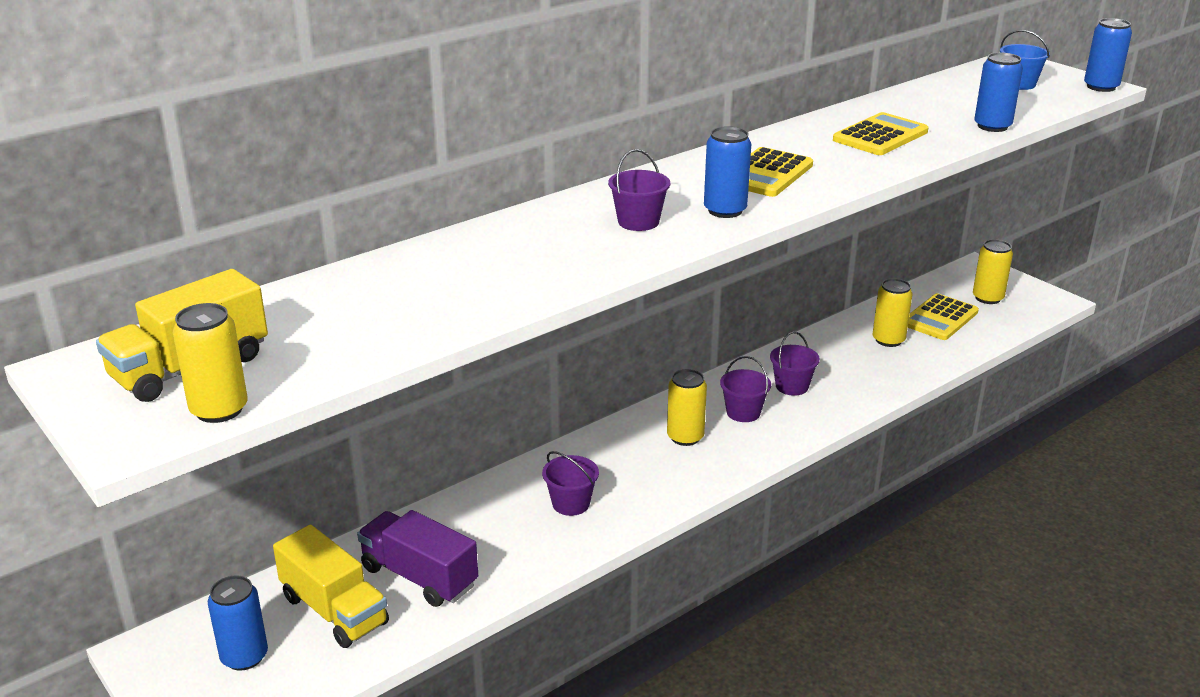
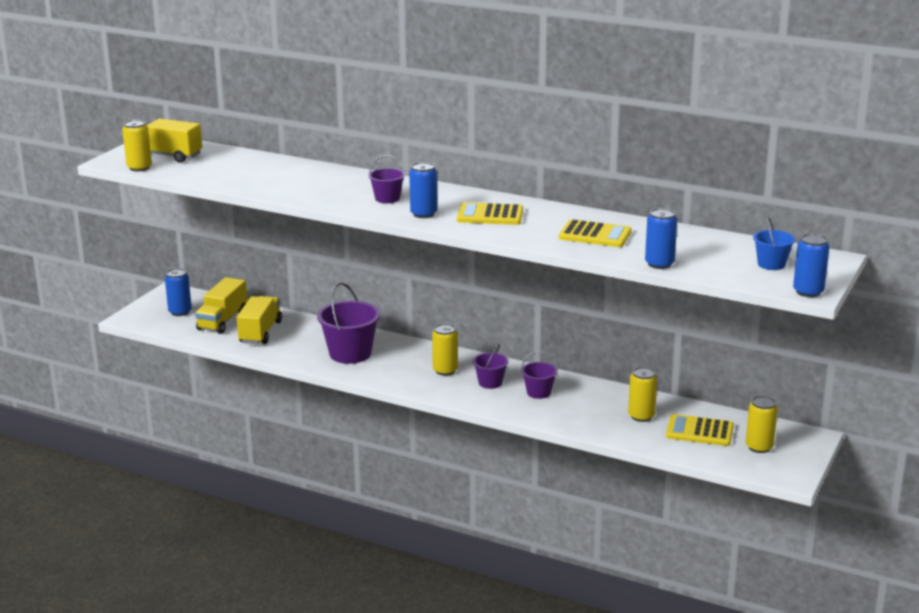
camera: 65 degrees right, 5 degrees down
(419, 577) = (260, 332): purple truck -> yellow truck
(571, 503) = (350, 353): purple bucket -> purple bucket, size x1.82

